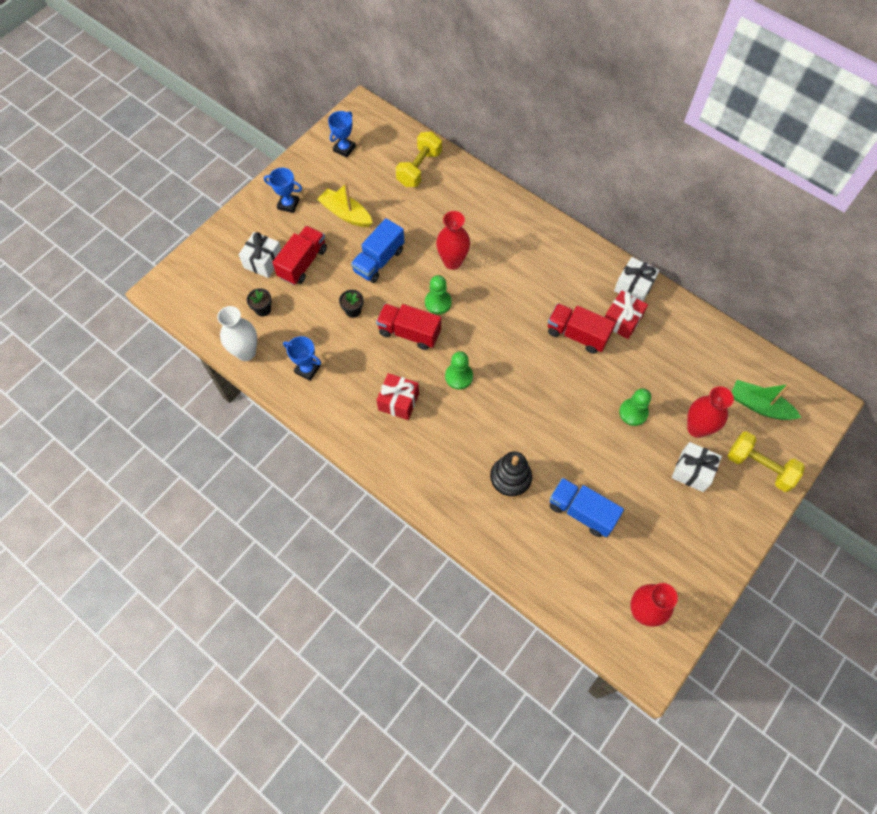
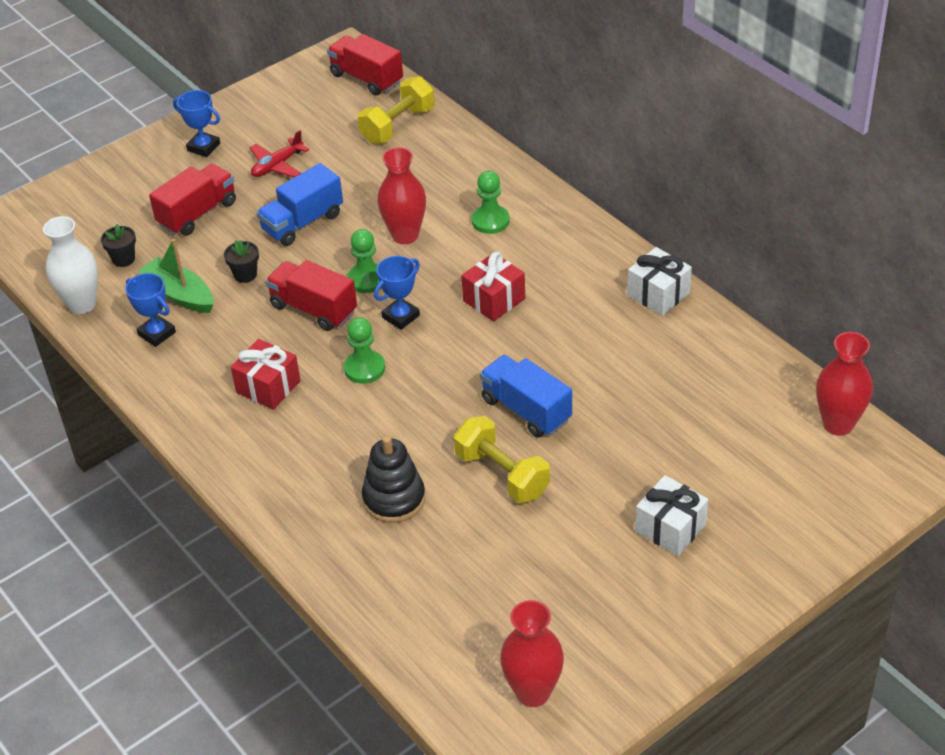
camera: 15 degrees right, 20 degrees down
(263, 261) = (145, 206): white gift -> none
(344, 149) = (303, 94): blue trophy -> blue trophy (400, 316)
(345, 214) = (277, 165): yellow boat -> red plane
(577, 335) = (554, 340): red truck -> red truck (366, 78)
(581, 512) = (485, 554): blue truck -> blue truck (526, 410)
(622, 321) = (627, 332): red gift -> red gift (494, 300)
(633, 412) = (605, 444): green pawn -> green pawn (490, 221)
(697, 428) = (696, 476): red vase -> red vase (838, 424)
(759, 405) = (802, 461): green boat -> green boat (180, 294)
(759, 467) = (777, 537): yellow dumbbell -> yellow dumbbell (502, 474)

